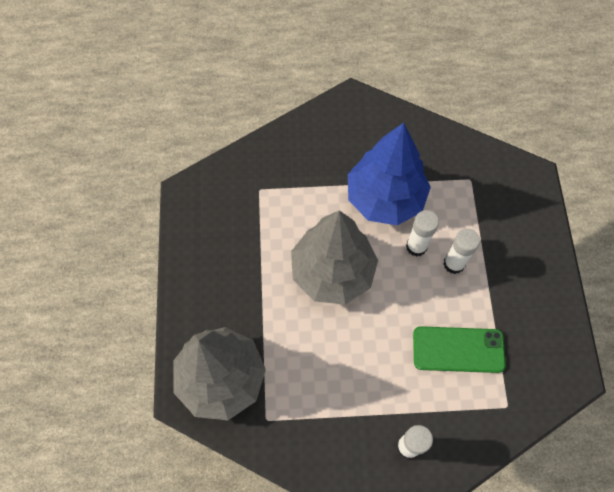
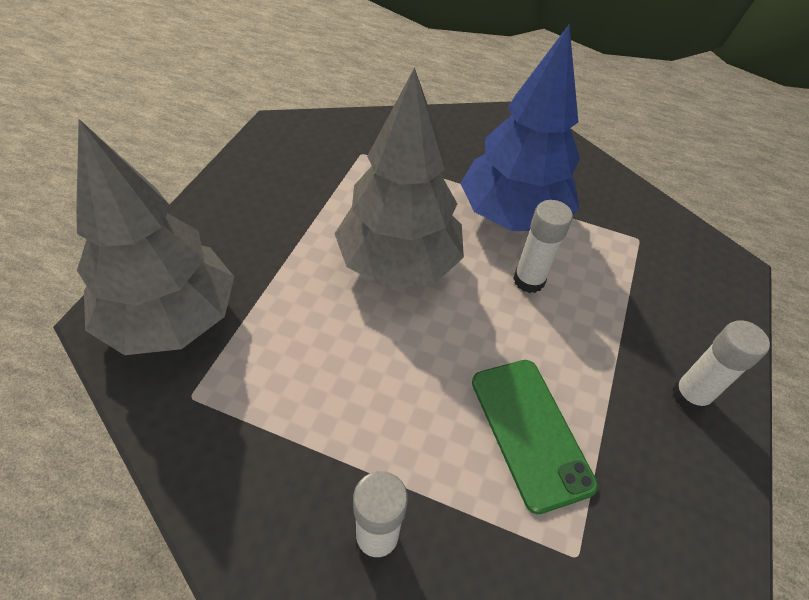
camera: 20 degrees right, 15 degrees down
(454, 264) = (574, 320): white glue stick -> white glue stick (690, 396)
(458, 349) = (530, 432): green phone -> green phone turned 45 degrees clockwise

